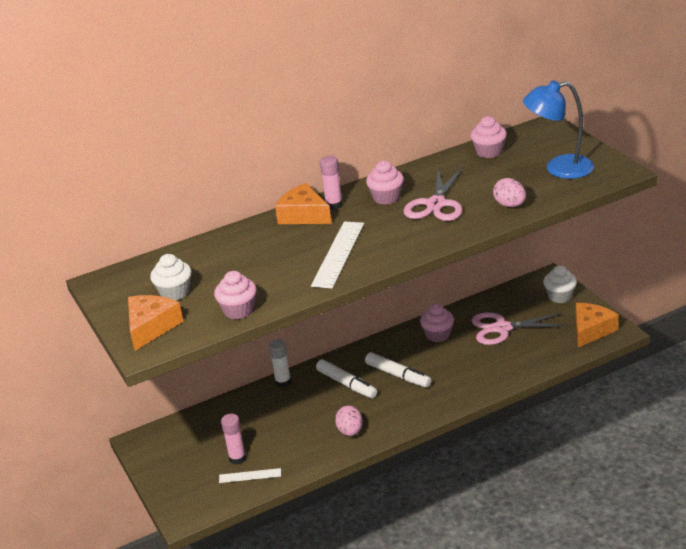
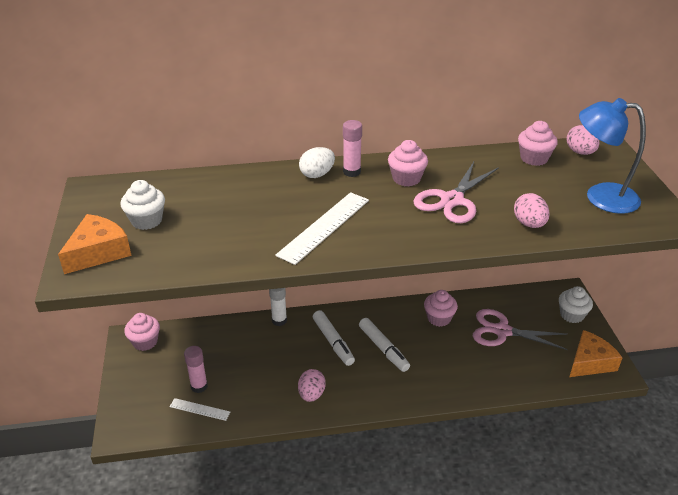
camera: 15 degrees right, 5 degrees up
(238, 310) = (189, 260): pink cupcake -> pink cupcake (145, 342)
(303, 215) = (317, 174): orange cheese -> white egg
(526, 136) = (580, 152): none -> pink egg

